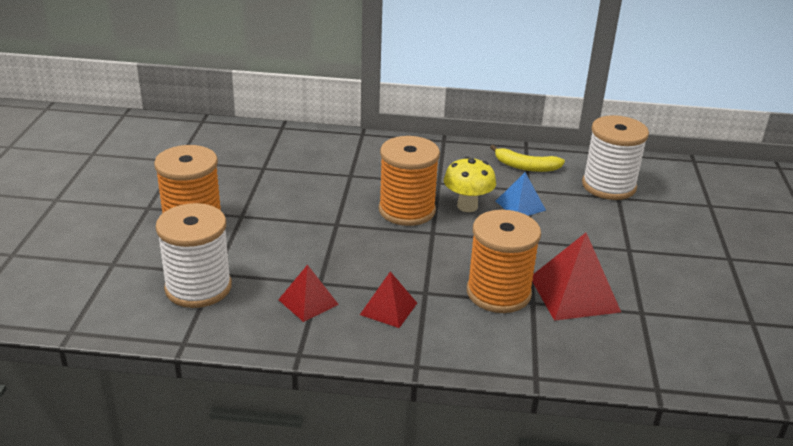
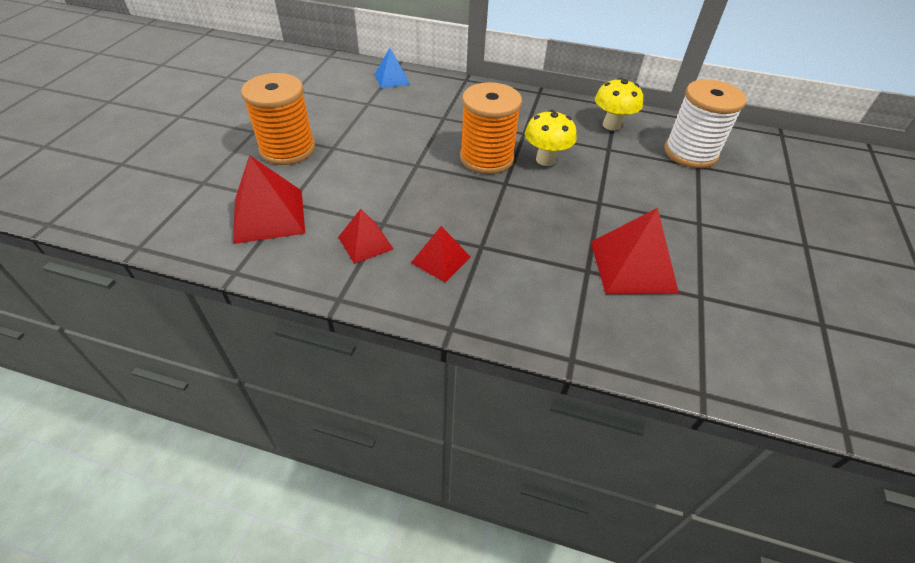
camera: 10 degrees right, 15 degrees up
(198, 287) = (269, 215): white spool -> red pyramid
(498, 293) = (555, 256): orange spool -> none
(520, 205) = (598, 164): blue pyramid -> blue pyramid (392, 79)
(525, 166) = (611, 125): yellow banana -> yellow mushroom

